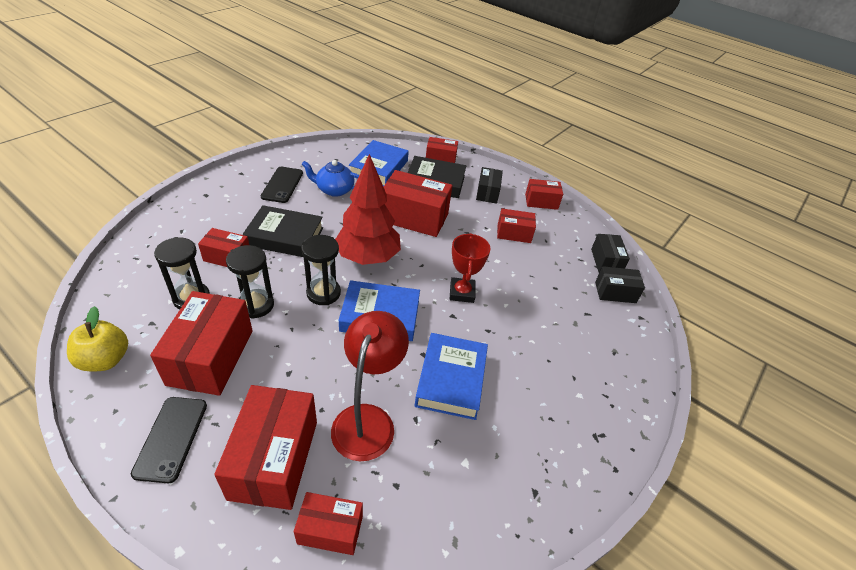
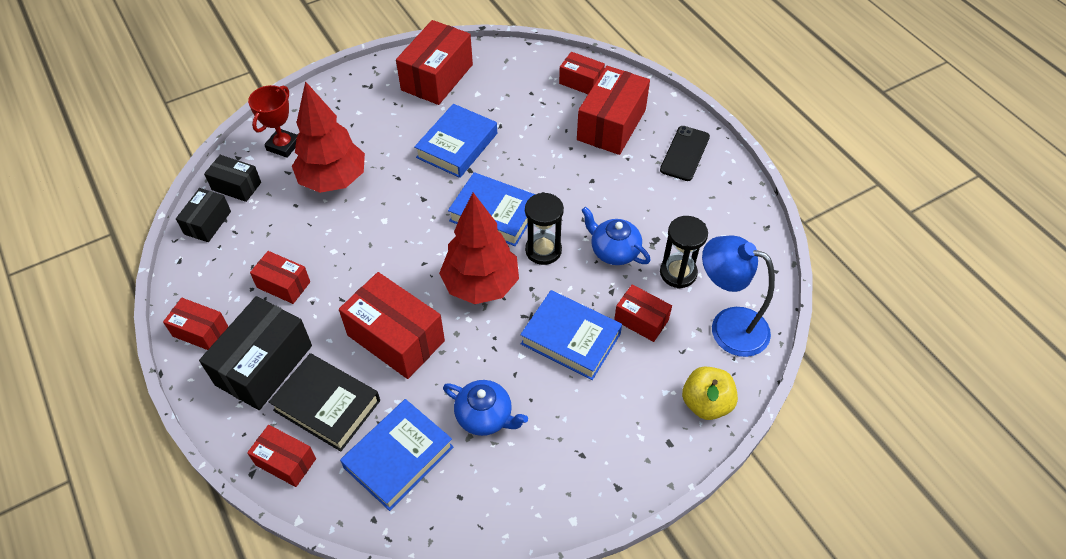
camera: 155 degrees left, 10 degrees up
(105, 360) = (747, 225): yellow apple -> yellow apple (706, 403)
(149, 265) = (727, 326): none -> blue lamp
(211, 357) = (657, 208): red box -> red box (437, 77)
(256, 305) = (614, 251): black hourglass -> blue teapot
(282, 185) = (558, 444): black phone -> none
(285, 236) = (570, 339): black book -> blue book
(367, 419) = (537, 133): red lamp -> none
(462, 293) = (399, 220): red trophy -> red trophy (283, 145)
(487, 193) = (264, 365): black box -> black box, size x1.78
(542, 314) = (333, 180): none -> red tree

